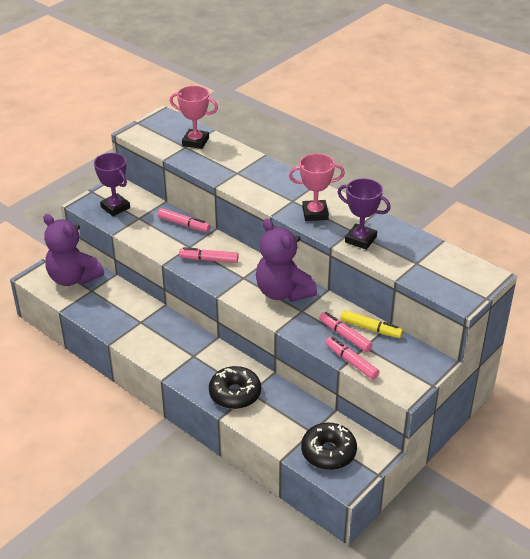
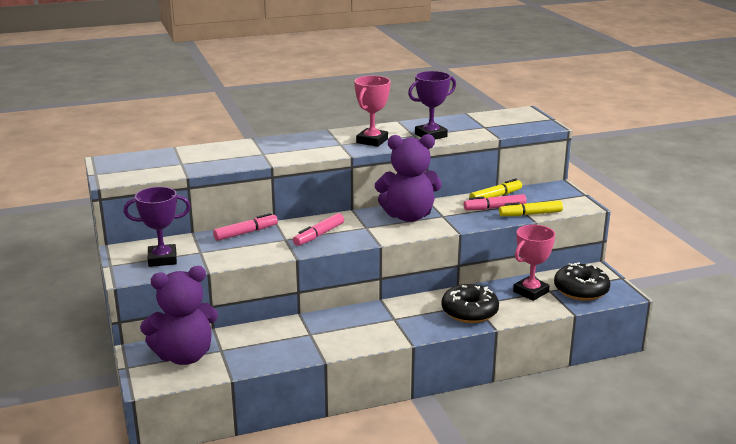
camera: 60 degrees left, 15 degrees down
(195, 142) = (181, 157): pink trophy -> pink trophy (530, 292)
(351, 362) = (530, 214): pink marker -> yellow marker

